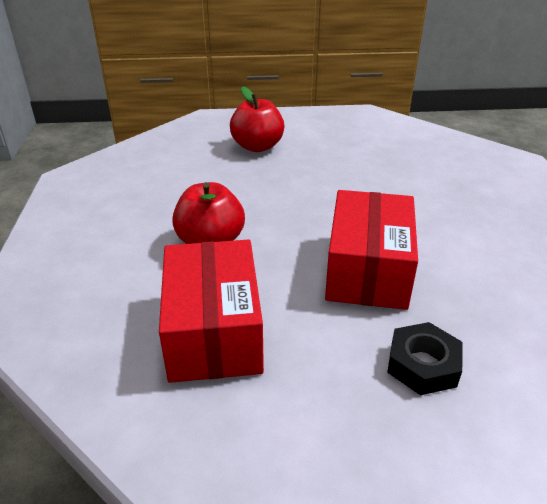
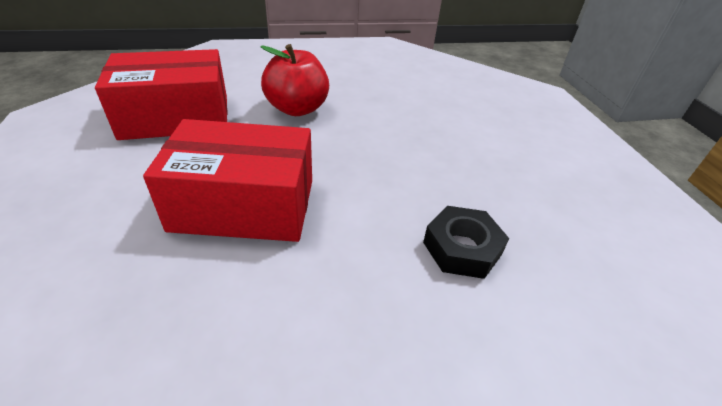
camera: 80 degrees right, 5 degrees up
(257, 147) = (494, 126): red apple -> none
(422, 365) = (76, 236): black nut -> black nut (462, 248)

